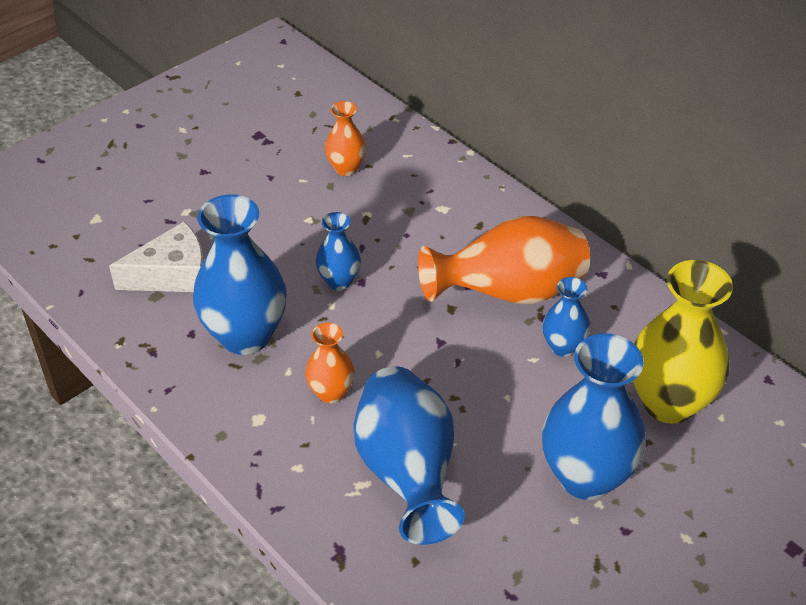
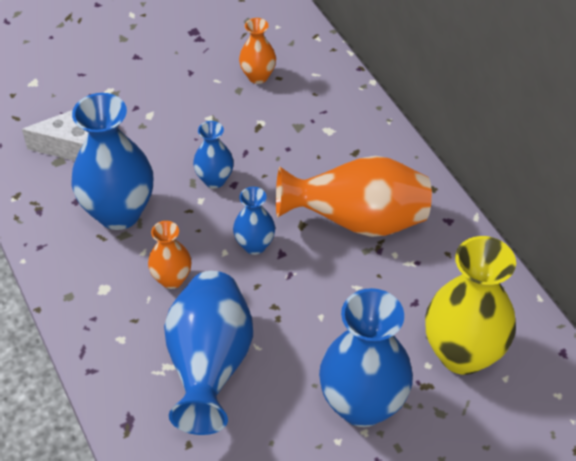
camera: 15 degrees right, 5 degrees up
(563, 347) = (387, 281): blue vase -> blue vase (254, 245)

